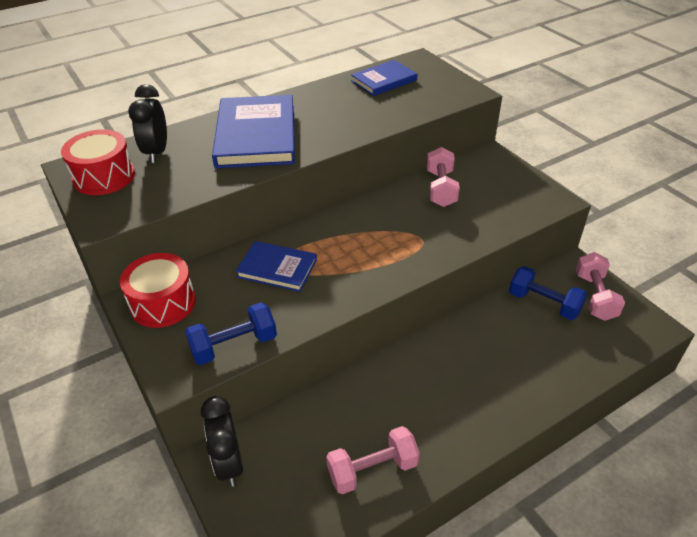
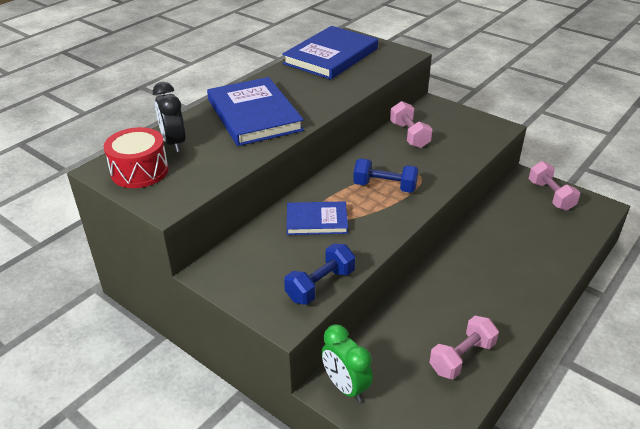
camera: 20 degrees left, 5 degrees down
(163, 303) = (235, 269): red drum -> none
(229, 463) = (345, 386): black clock -> green clock
(384, 80) = (331, 56): blue book -> blue book, size x1.75
(544, 303) = (517, 208): blue dumbbell -> blue dumbbell (385, 187)

